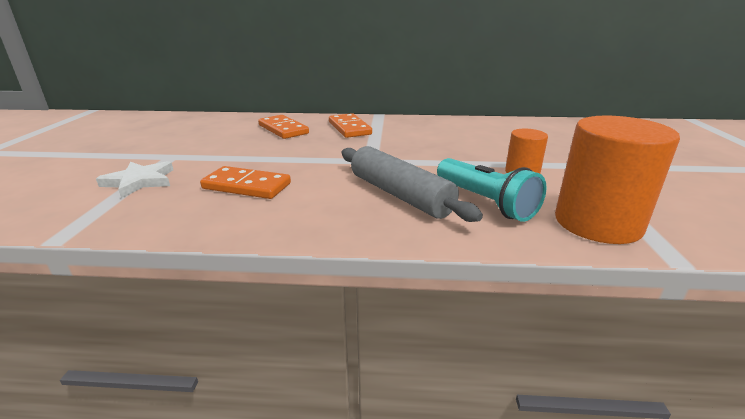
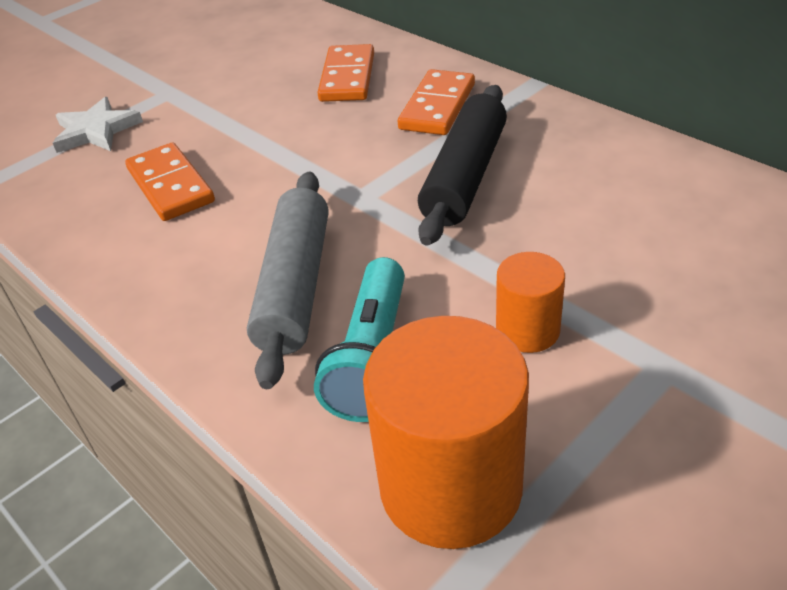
camera: 45 degrees right, 15 degrees up
(405, 142) = (464, 176): none -> black rolling pin

